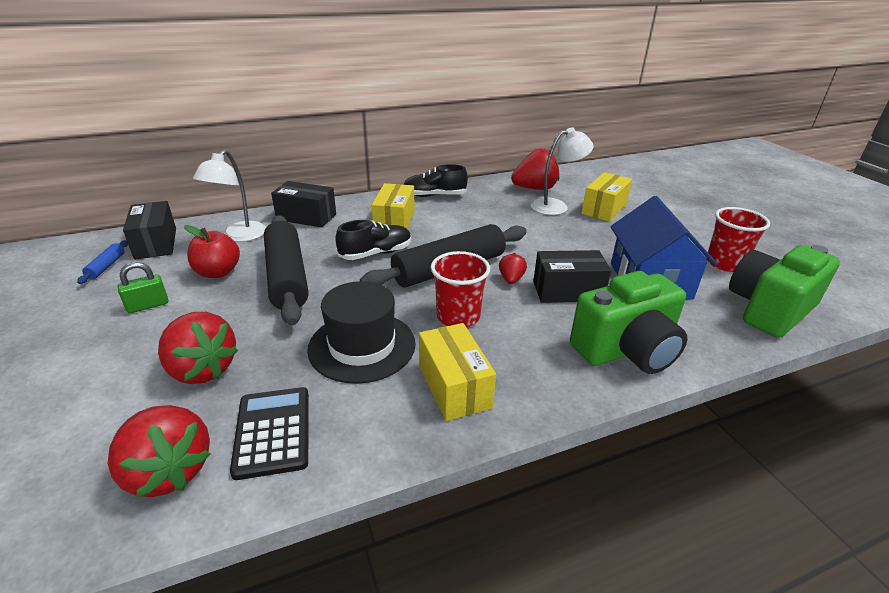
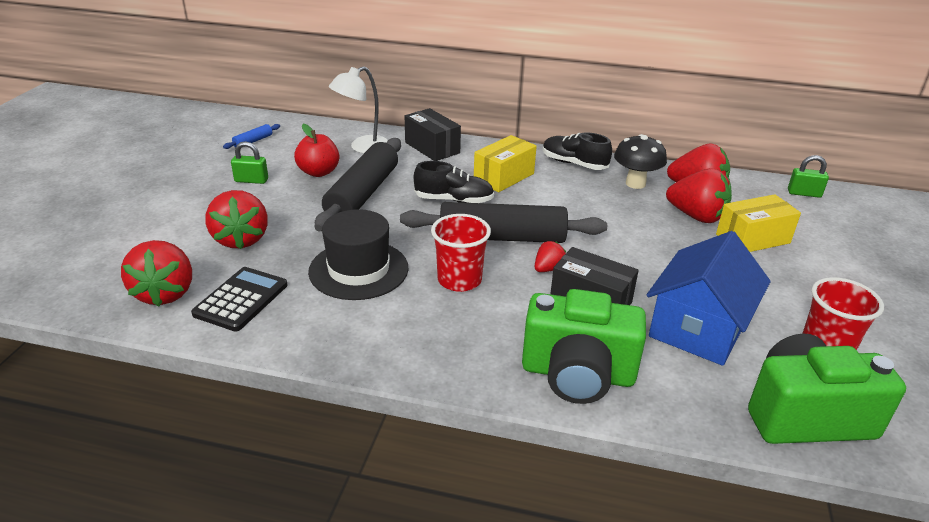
camera: 35 degrees right, 0 degrees up
(156, 243) = (300, 134): black box -> none
(454, 386) = (391, 330): yellow box -> none
(492, 196) = (635, 183): none -> black mushroom
(556, 206) = (696, 216): white lamp -> red strawberry
(594, 171) = (804, 193): none -> green padlock

